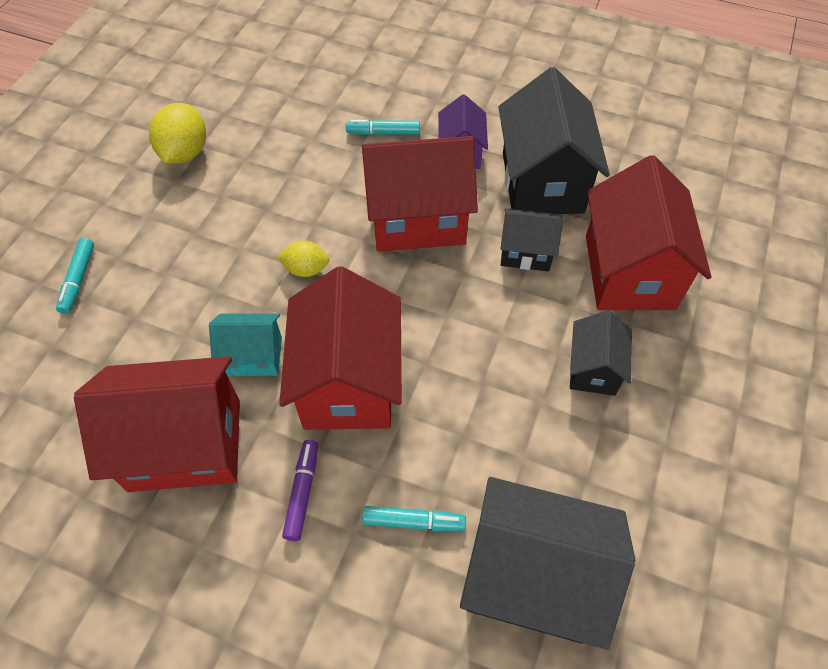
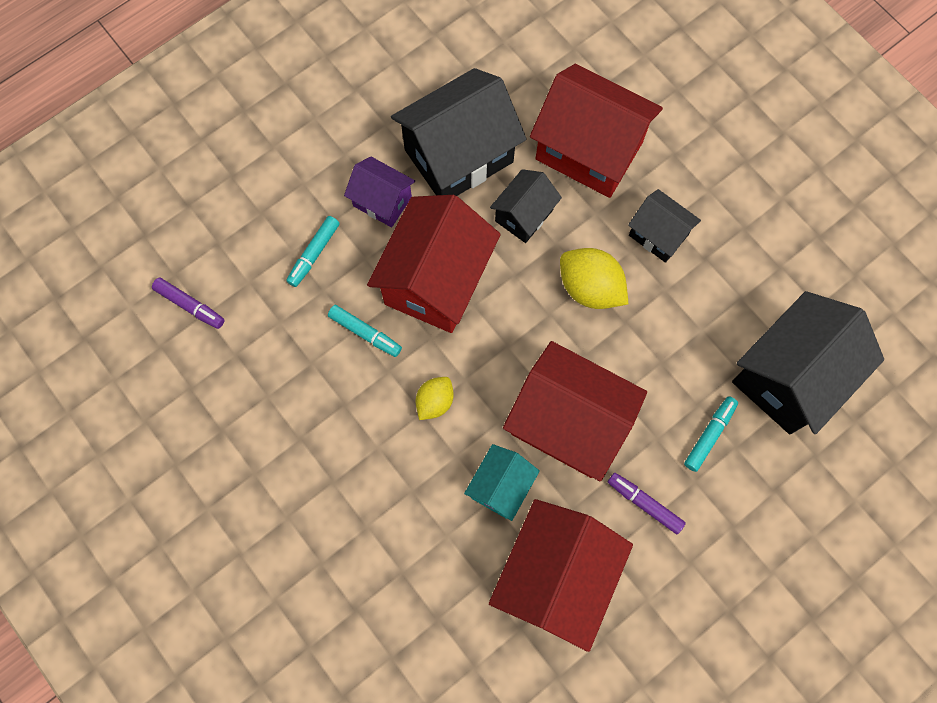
camera: 60 degrees left, 15 degrees up
(78, 280) = (326, 609): turquoise marker -> turquoise marker (365, 333)
(185, 153) = (221, 449): yellow lemon -> yellow lemon (590, 288)
(291, 84) = (190, 305): none -> purple marker
(542, 182) = (459, 156): black house -> black house turned 60 degrees counterclockwise

